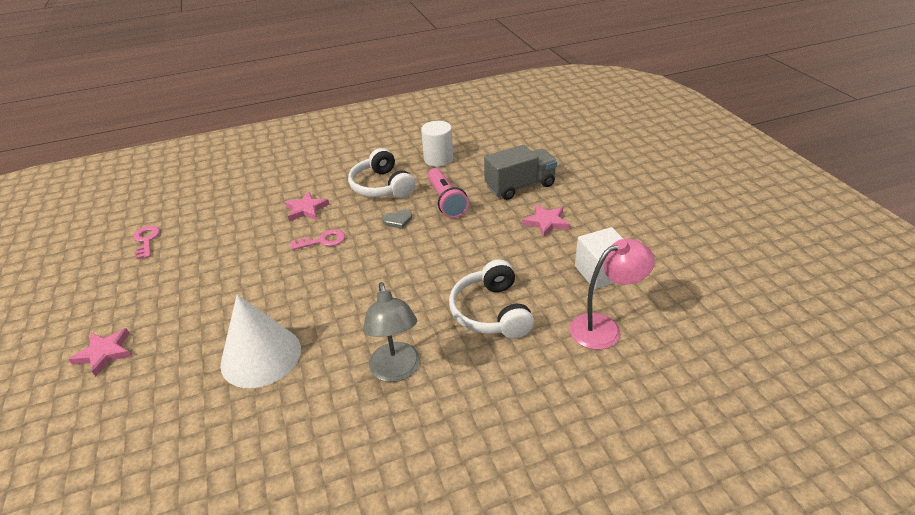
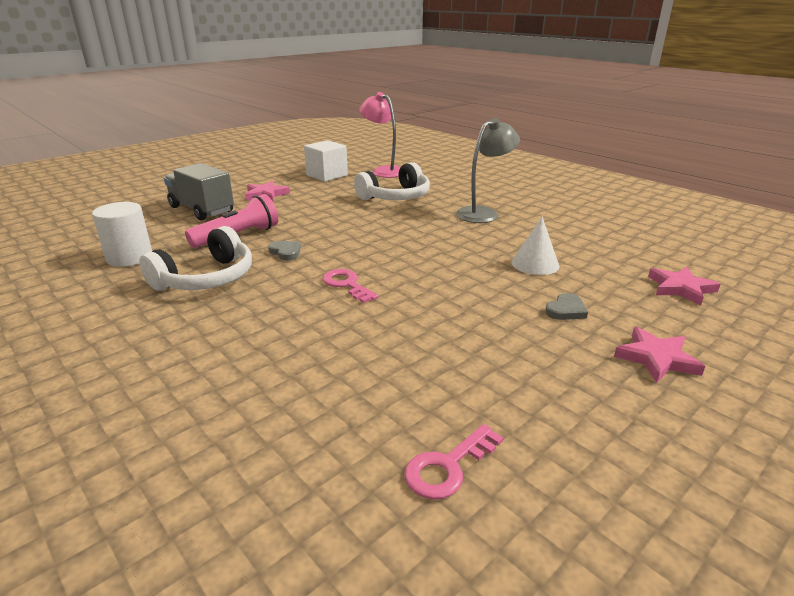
camera: 115 degrees left, 10 degrees down
(188, 338) = (566, 310): none -> grey heart
(261, 356) = (535, 264): white cone -> white cone, size x0.58
(306, 209) = (279, 318): pink star -> pink star (680, 288)

